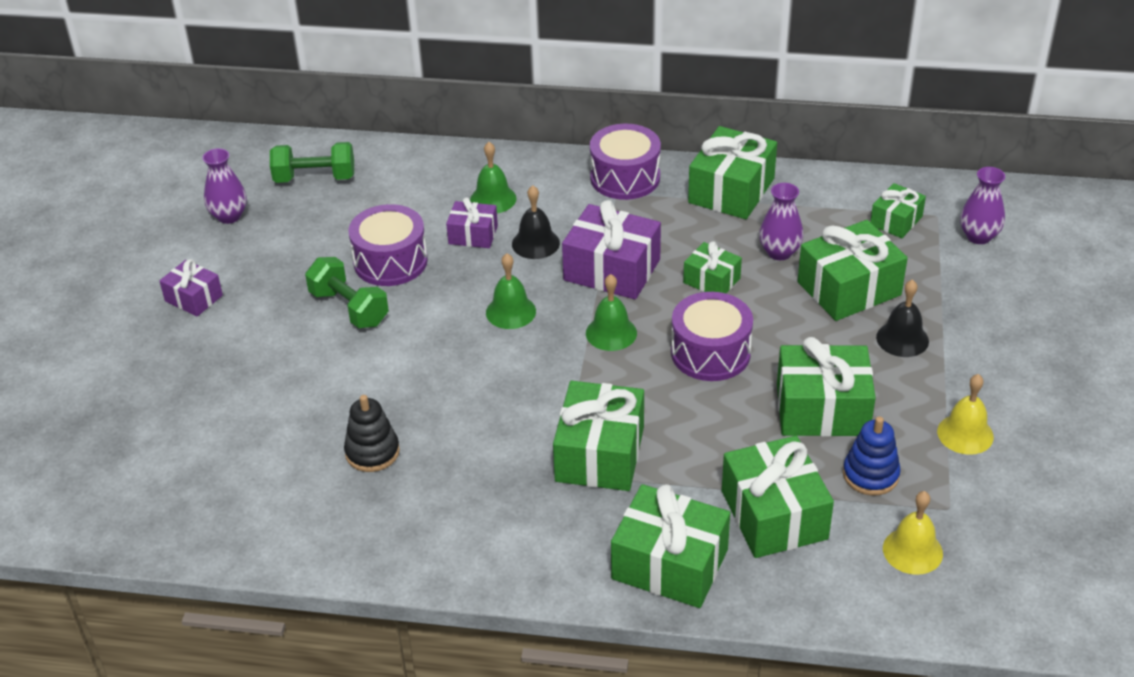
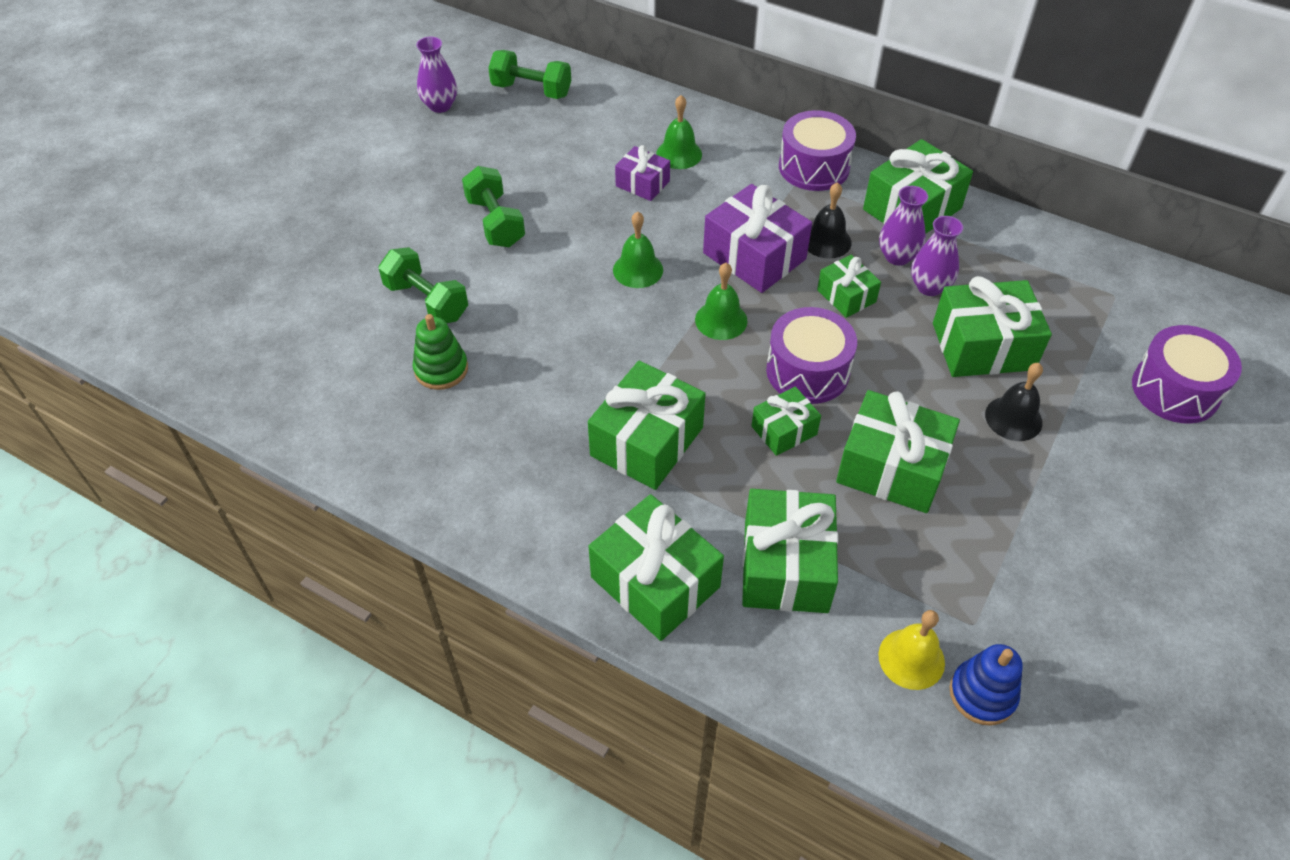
camera: 20 degrees right, 10 degrees up
(193, 298) = (370, 173): purple gift -> none
(322, 397) = (427, 301): none -> green dumbbell
(372, 452) = (441, 369): black stacking toy -> green stacking toy
(390, 261) = (555, 188): purple drum -> purple drum (1175, 390)
(535, 243) = (696, 208): black bell -> black bell (826, 241)
(870, 475) = (907, 557): blue stacking toy -> blue stacking toy (982, 694)
(896, 221) = (1068, 288): green gift -> green gift (784, 430)
(965, 434) = (1032, 546): yellow bell -> none
(978, 236) = (1150, 331): purple vase -> purple vase (897, 256)

